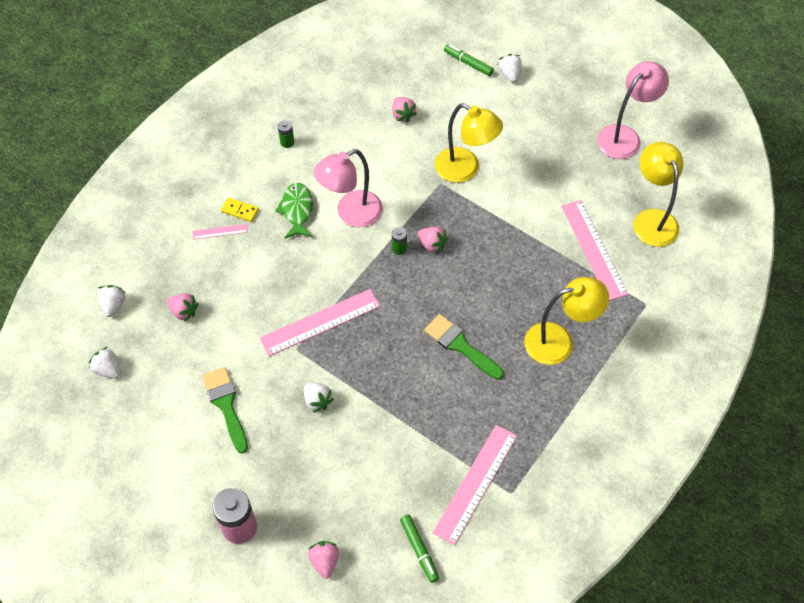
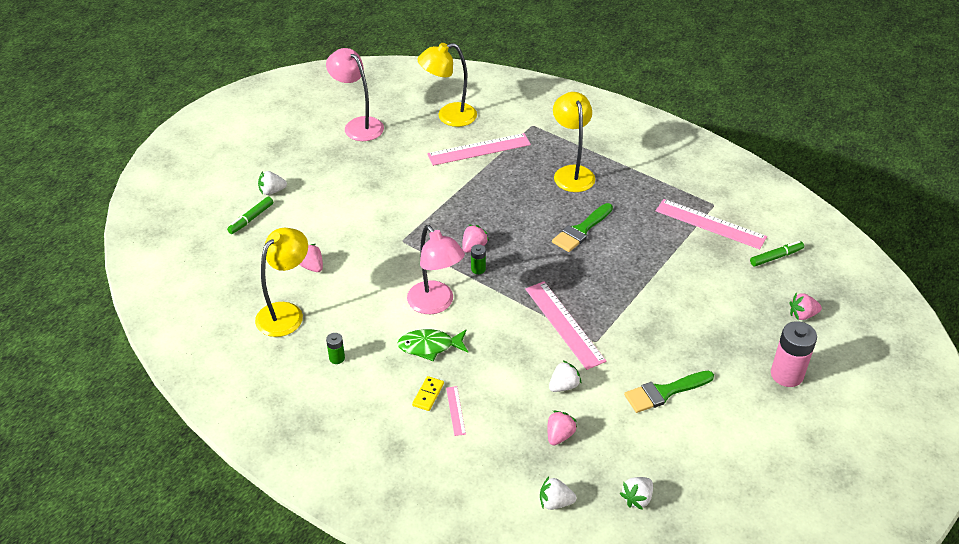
camera: 90 degrees left, 15 degrees down
(317, 401) = (649, 324): white strawberry -> white strawberry (563, 386)
(402, 115) = (312, 267): pink strawberry -> pink strawberry turned 105 degrees counterclockwise
(465, 170) = (387, 223): yellow lamp -> yellow lamp (286, 313)

